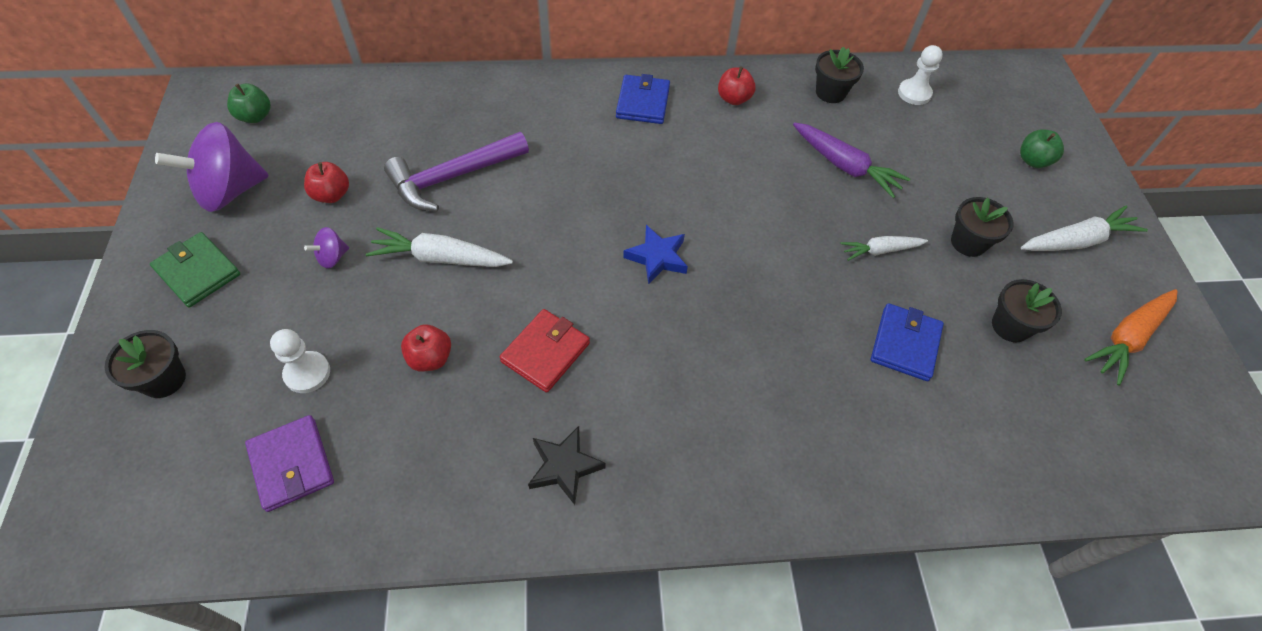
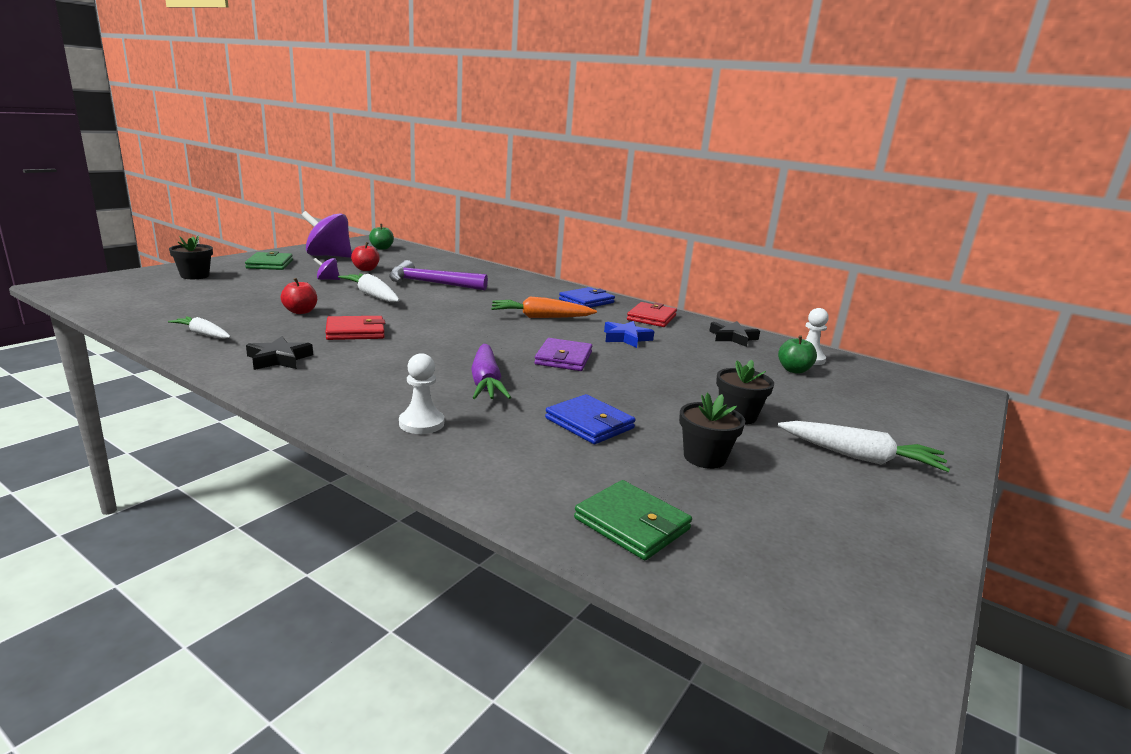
camera: 40 degrees right, 35 degrees down
(292, 464) = (180, 307): purple wallet -> purple wallet (563, 358)
(307, 373) = (244, 294): white pawn -> white pawn (421, 423)
(657, 257) = (485, 335): blue star -> blue star (626, 338)
(734, 99) = (651, 318): red apple -> red wallet
(830, 92) = (732, 337): black flower pot -> black star
(845, 166) = (688, 358): purple carrot -> purple carrot (486, 382)
(880, 250) = (649, 390): white carrot -> white carrot (203, 334)
(905, 344) = (589, 423): blue wallet -> blue wallet turned 75 degrees clockwise
(1033, 161) = (879, 414): green apple -> green apple (794, 370)
(1060, 450) = (632, 524): none -> green wallet
(1127, 338) = (829, 517): orange carrot -> orange carrot (541, 317)

